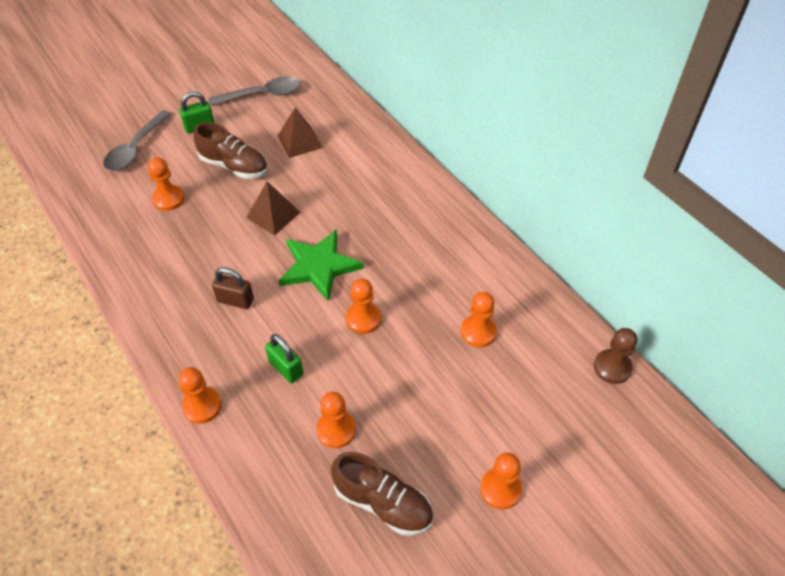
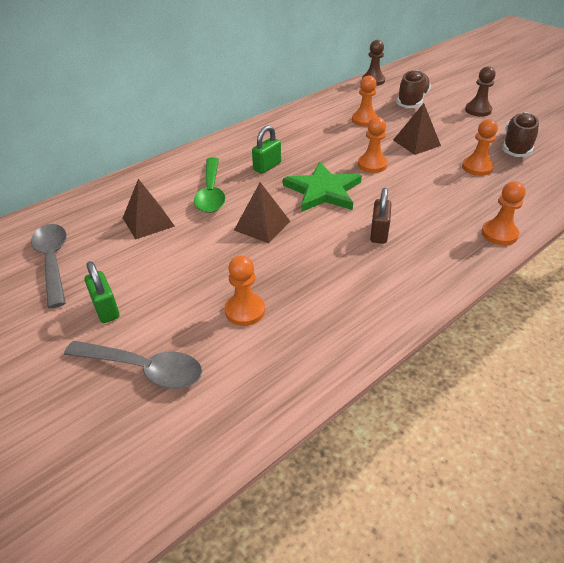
camera: 95 degrees left, 10 degrees down
(234, 166) = (186, 264): brown shoe -> brown shoe (412, 101)
(286, 368) = (437, 195): green padlock -> green padlock (267, 166)
(336, 181) = (211, 192): none -> green spoon
(409, 378) = (416, 143): none -> brown pyramid
(500, 489) = (478, 110): orange pawn -> brown pawn

